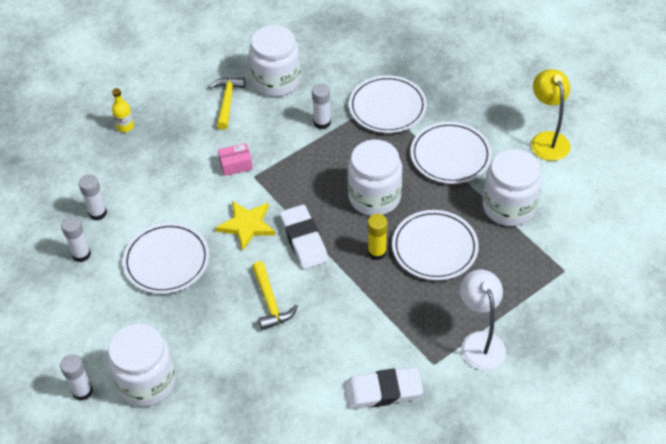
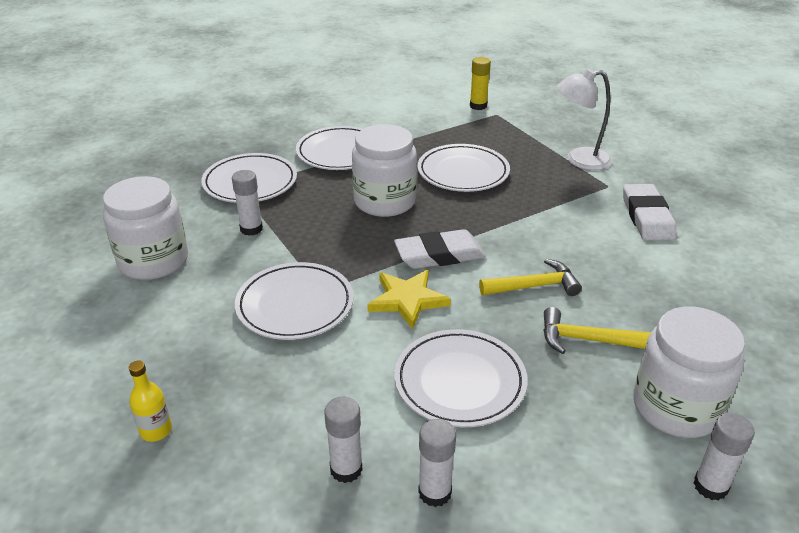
camera: 85 degrees left, 15 degrees down
(227, 101) = (165, 308): yellow hammer -> yellow hammer (585, 340)
(236, 165) = (295, 305): pink box -> white plate
(377, 252) = (465, 206): yellow glue stick -> yellow glue stick (478, 106)
(508, 207) = (417, 130): white jar -> none
(547, 139) = (339, 104): yellow lamp -> none

